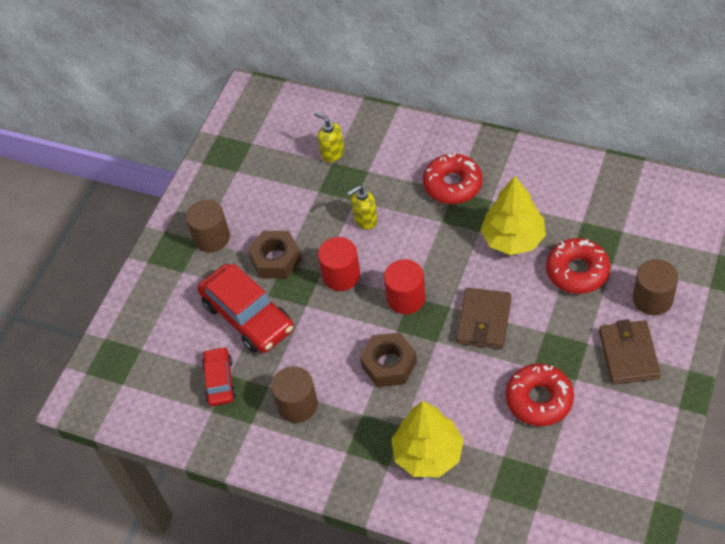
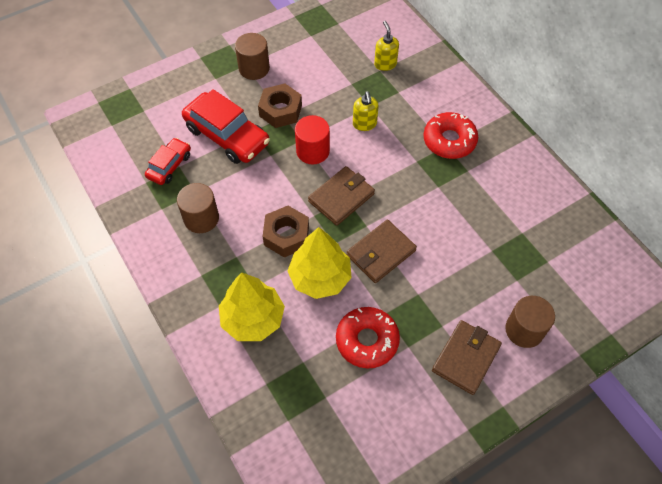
camera: 30 degrees right, 5 degrees up
(247, 316) = (227, 136): red car -> red car turned 45 degrees counterclockwise
(365, 220) = (364, 124): yellow soap dispenser -> yellow soap dispenser turned 105 degrees counterclockwise
(406, 298) = (341, 198): red cylinder -> brown wallet
(513, 239) = (457, 209): yellow tree -> yellow tree (320, 277)
(577, 271) = (484, 267): red donut -> none

